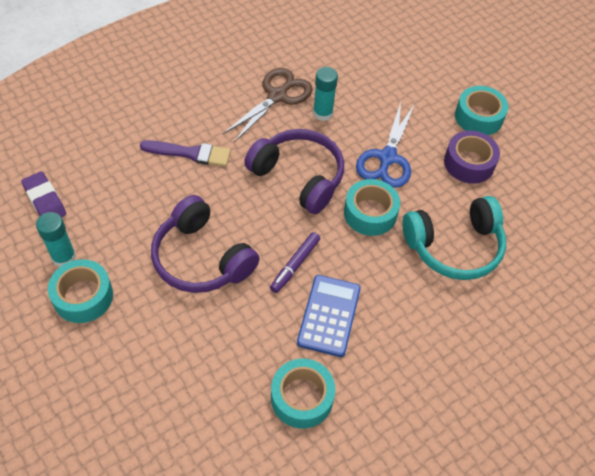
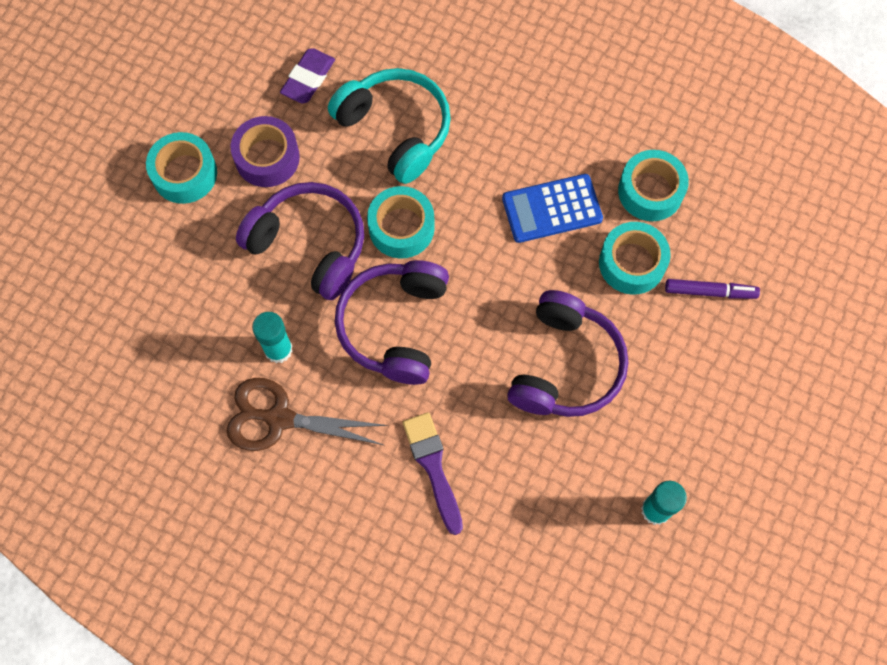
camera: 115 degrees left, 15 degrees up
(45, 200) = (601, 589): purple eraser -> purple eraser (308, 79)
(83, 296) = (685, 455): turquoise tape -> turquoise tape (632, 263)
(295, 265) = (514, 269): purple marker -> purple marker (710, 292)
(387, 158) = (309, 245): blue scissors -> purple headphones

